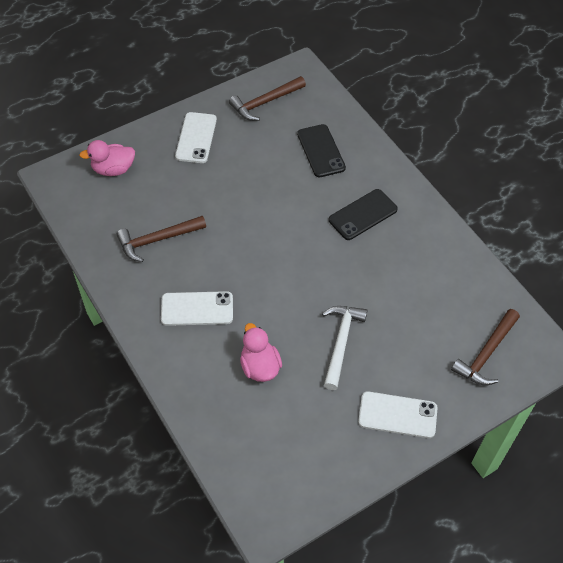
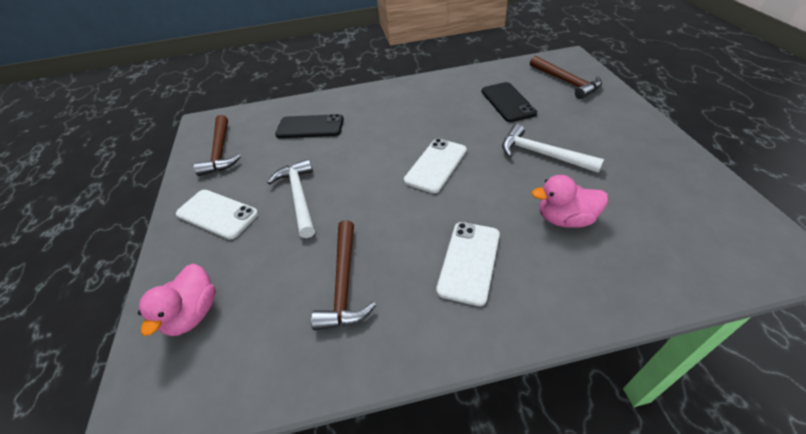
camera: 65 degrees left, 10 degrees down
(229, 180) = (299, 196): none -> white hammer
(363, 215) = (399, 116): black phone -> black phone (508, 102)
(397, 415) = (628, 135): white phone -> white phone (436, 165)

